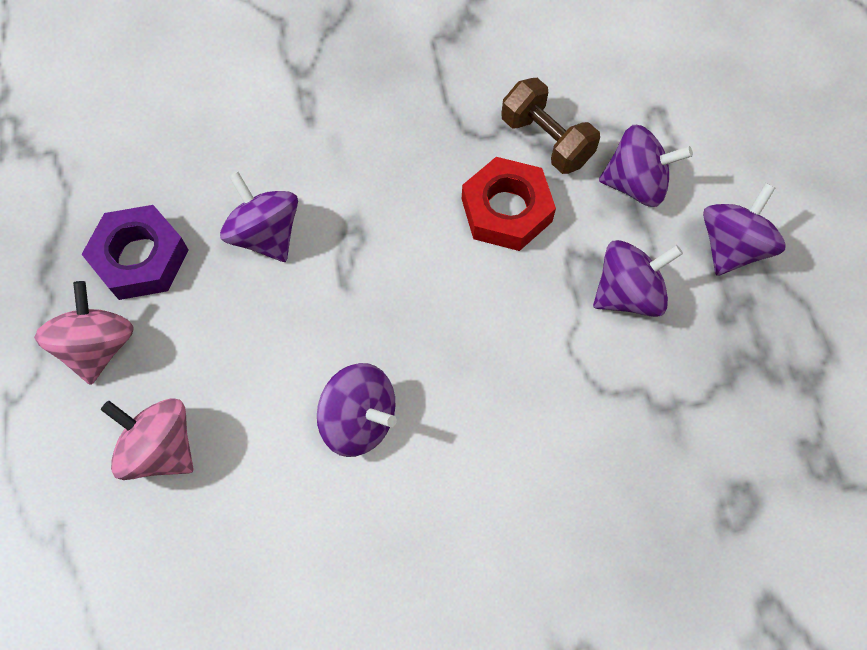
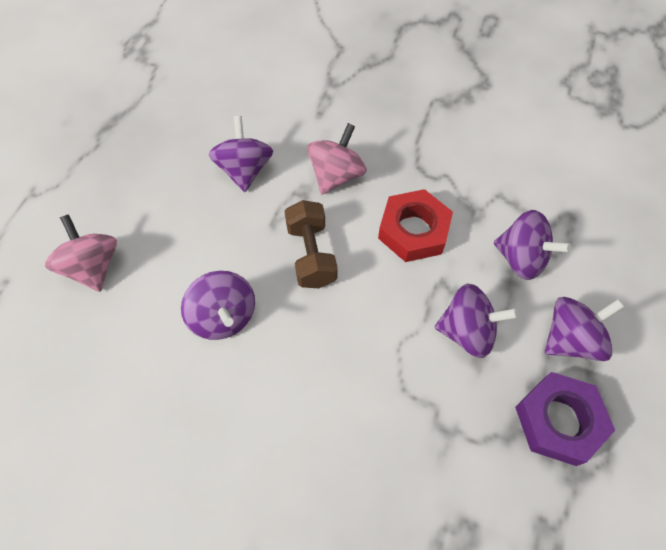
camera: 30 degrees right, 5 degrees down
(98, 346) = (101, 187): pink spinning top -> pink spinning top (336, 175)
(140, 258) = (161, 148): purple nut -> purple nut (558, 421)
(546, 140) = (471, 198): brown dumbbell -> brown dumbbell (311, 255)

